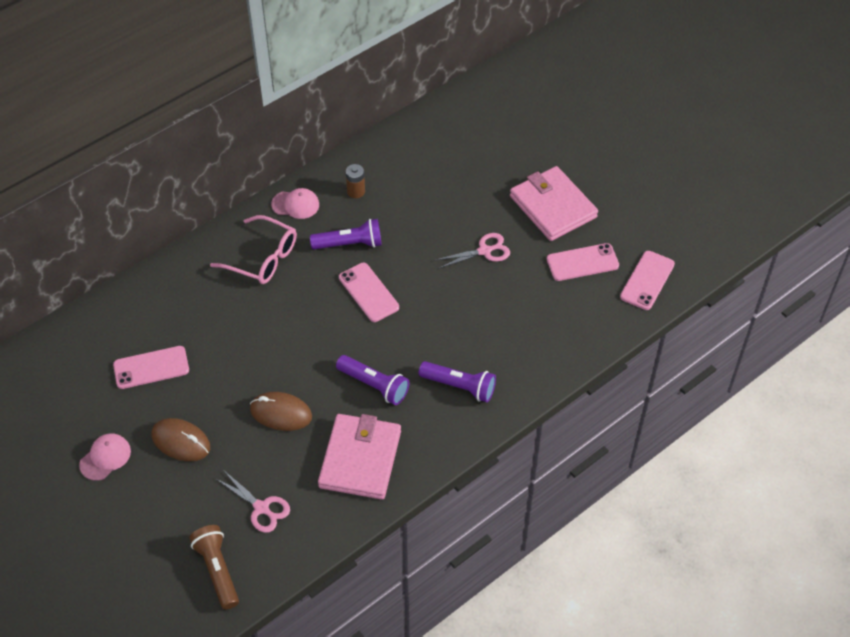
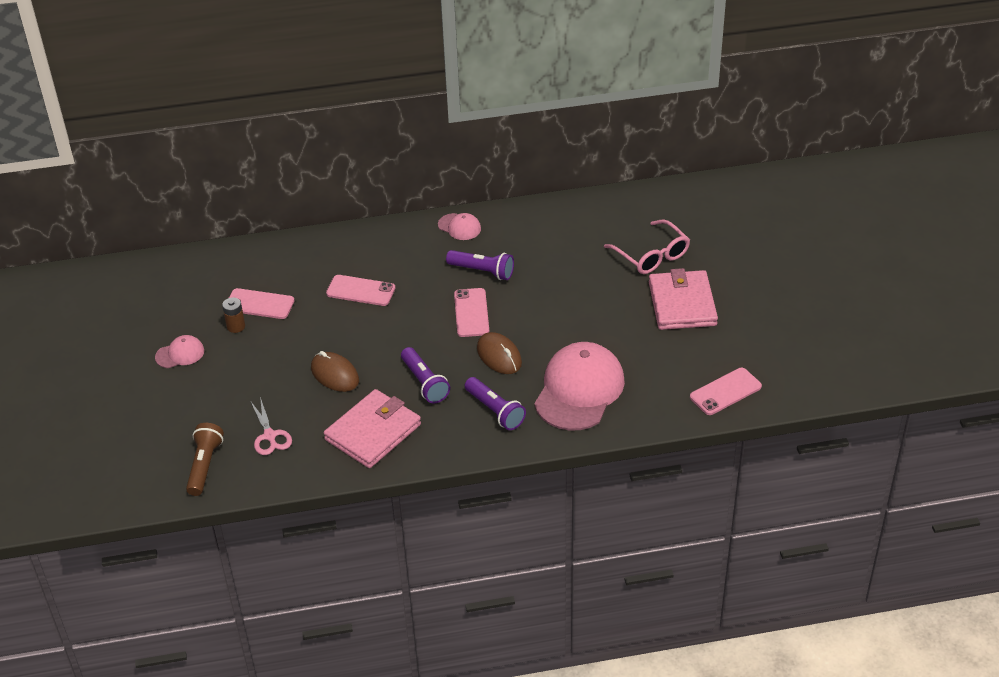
camera: 30 degrees right, 10 degrees down
(181, 441) = (244, 365): brown mouse -> brown mouse (499, 356)
(262, 258) = (403, 257): pink glasses -> pink glasses (651, 255)
(356, 191) = (517, 234): brown battery -> brown battery (236, 326)
(484, 251) = (594, 317): pink scissors -> none
(521, 332) = (579, 390): none -> pink cap
(582, 262) = (676, 356): pink phone -> pink phone (360, 291)

